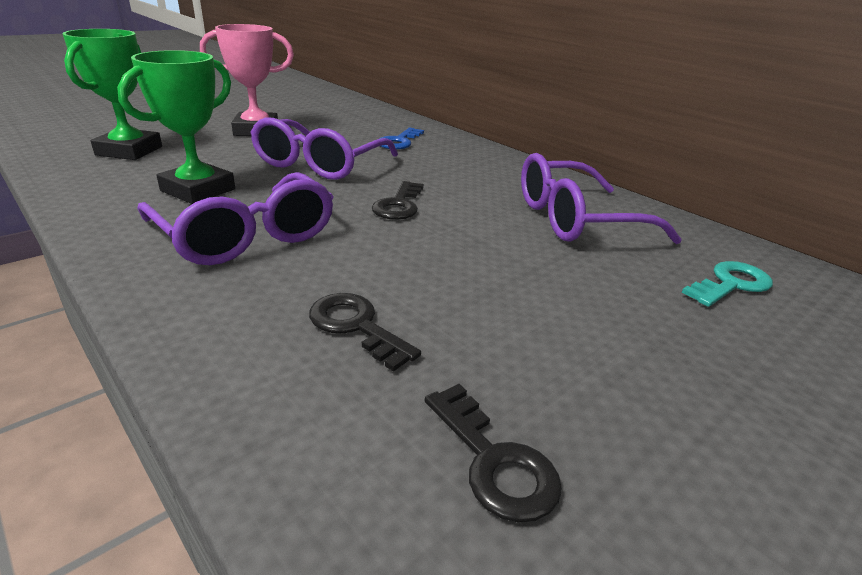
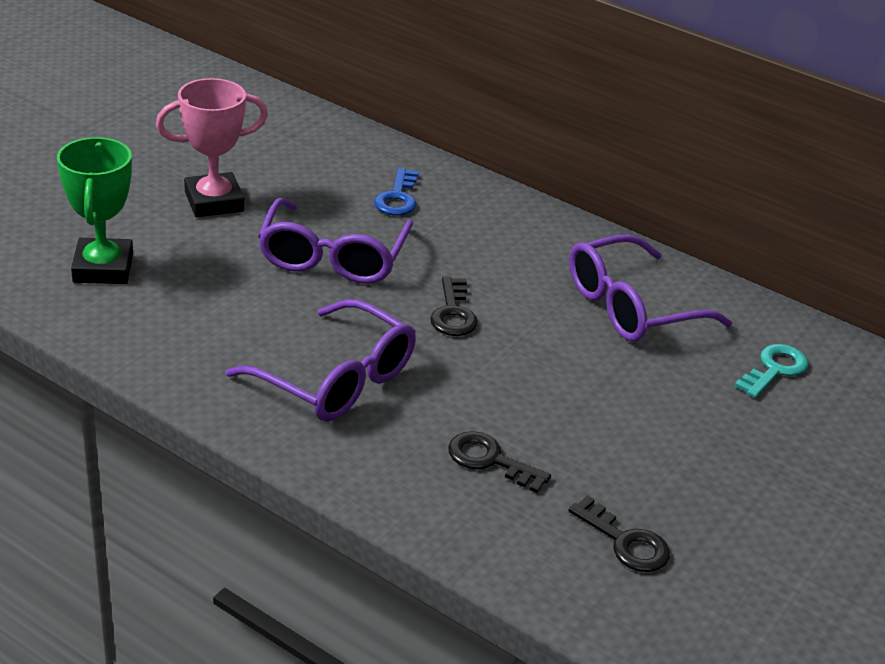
camera: 15 degrees left, 5 degrees up
(198, 190) = (238, 323): green trophy -> none

